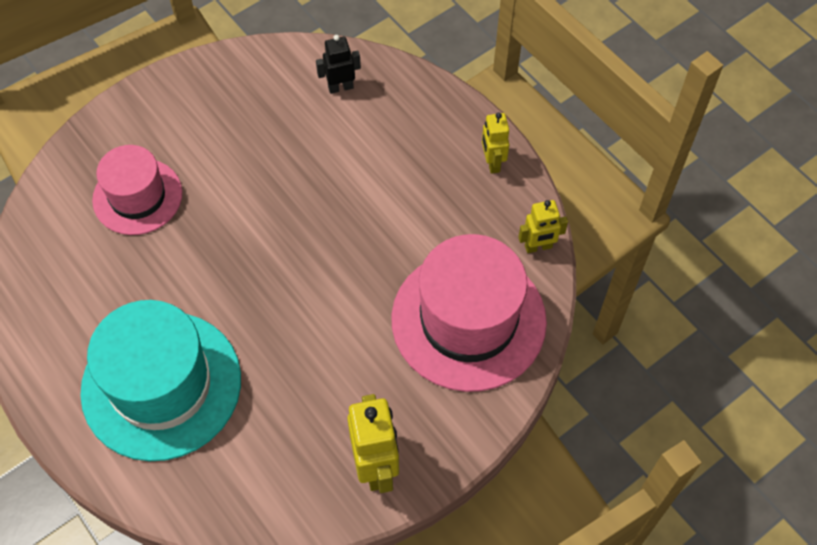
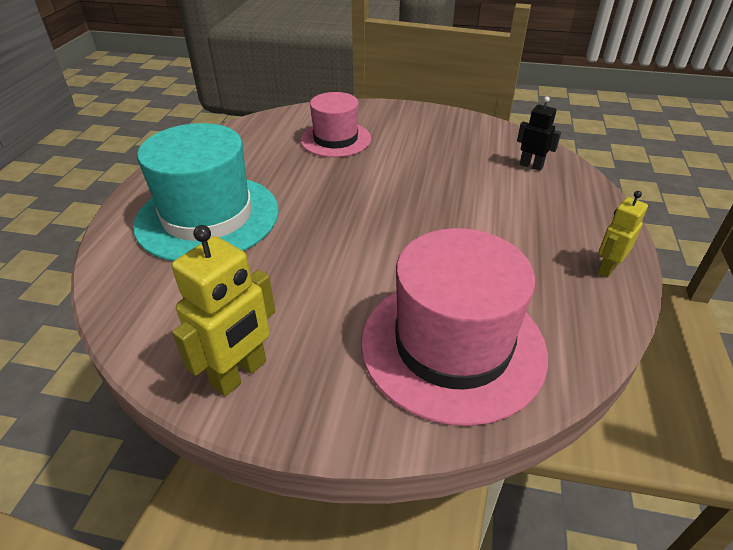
camera: 50 degrees right, 20 degrees down
(538, 247) = (586, 348): yellow robot -> none

